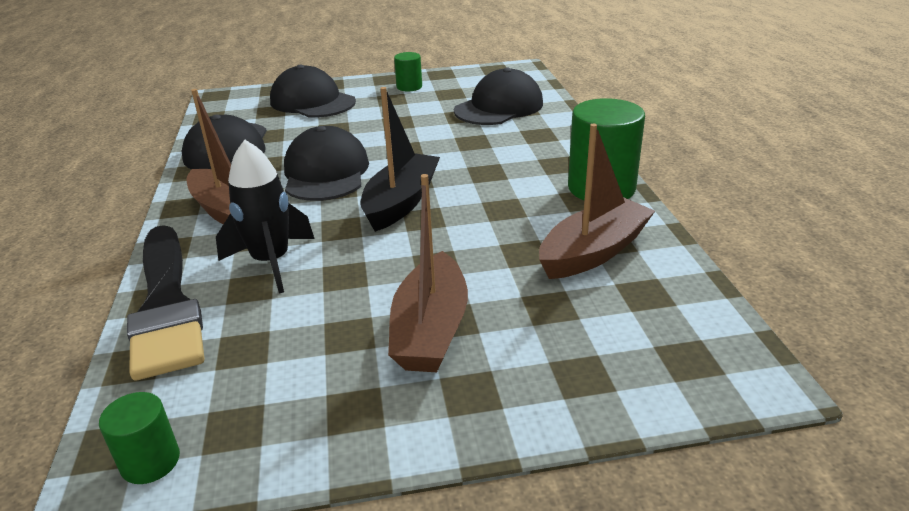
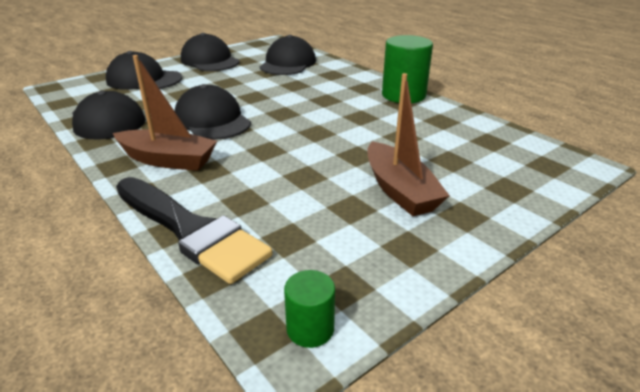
camera: 30 degrees left, 0 degrees up
(271, 262) = (241, 182): black rocket -> none
(401, 202) = (290, 127): black boat -> none
(409, 87) = (210, 61): green cylinder -> black cap
(593, 252) = (439, 127): brown boat -> none

